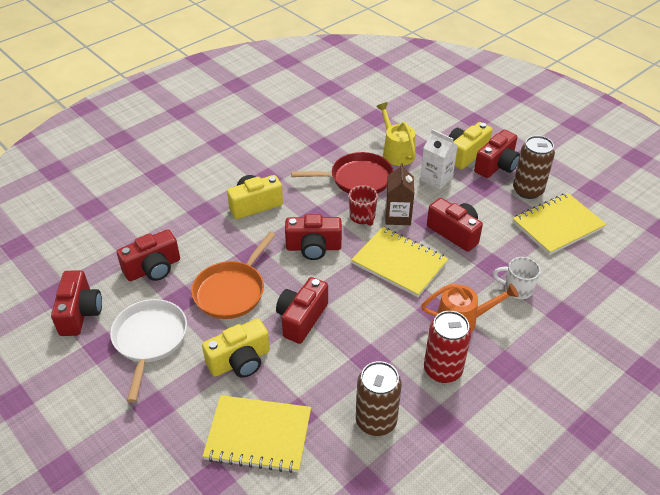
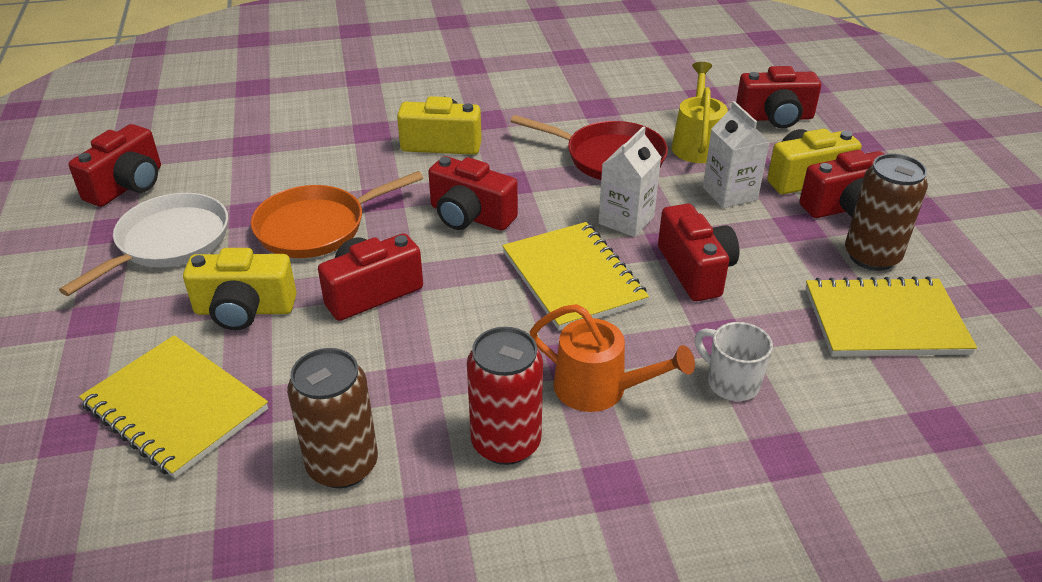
camera: 30 degrees right, 5 degrees down
(153, 268) = (253, 169): red camera -> red camera (775, 118)
(362, 217) = (573, 204): red mug -> none
(398, 216) = (626, 220): brown carton -> white carton

